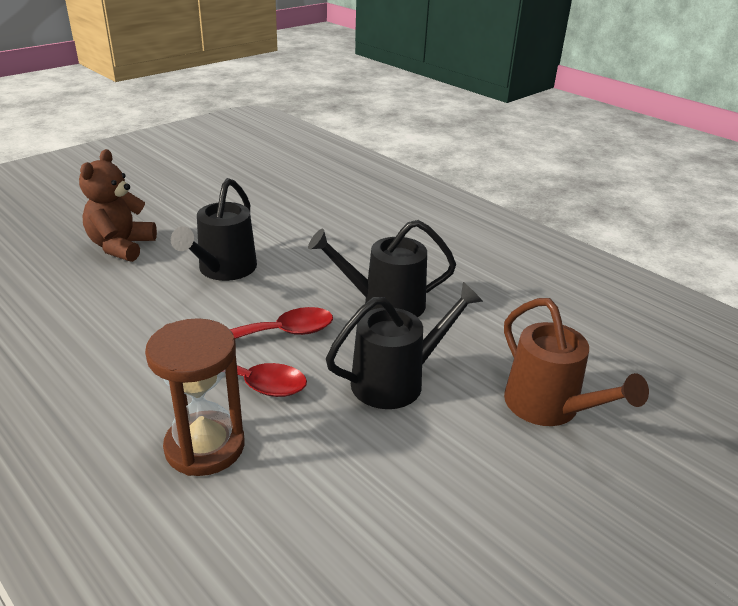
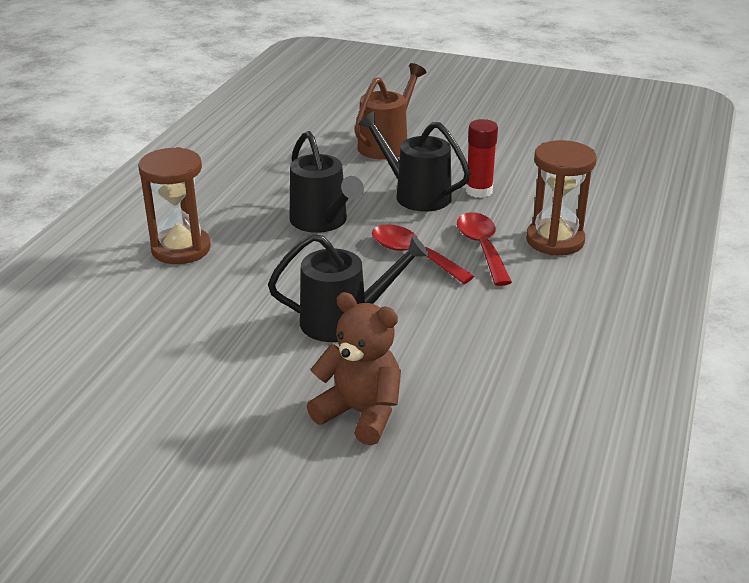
camera: 115 degrees left, 0 degrees up
(121, 246) = (360, 413): brown teddy bear -> brown teddy bear turned 135 degrees counterclockwise
(369, 437) = (479, 191): none -> red glue stick
(394, 232) = (181, 249): none -> brown hourglass

